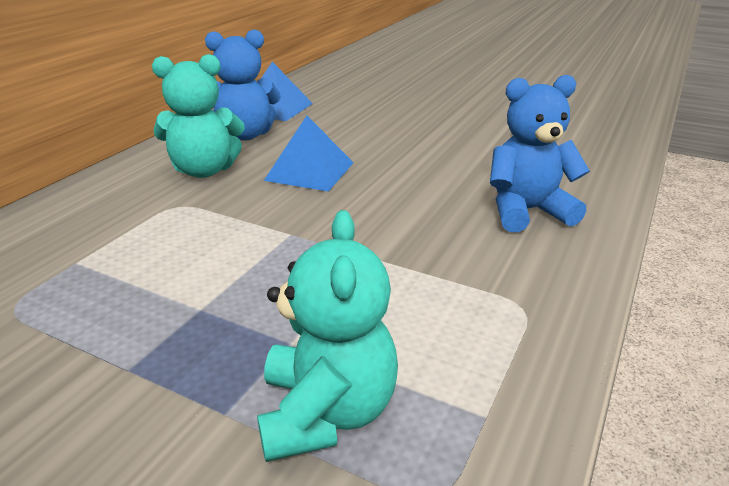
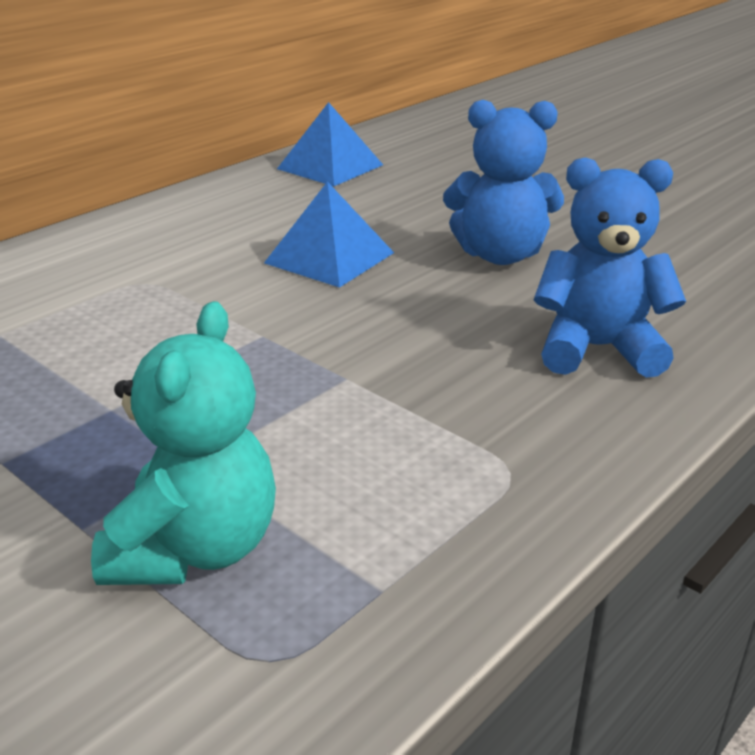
camera: 15 degrees right, 0 degrees up
(204, 170) = (197, 241): turquoise teddy bear -> none
(245, 135) = (271, 200): blue teddy bear -> blue teddy bear (500, 255)

